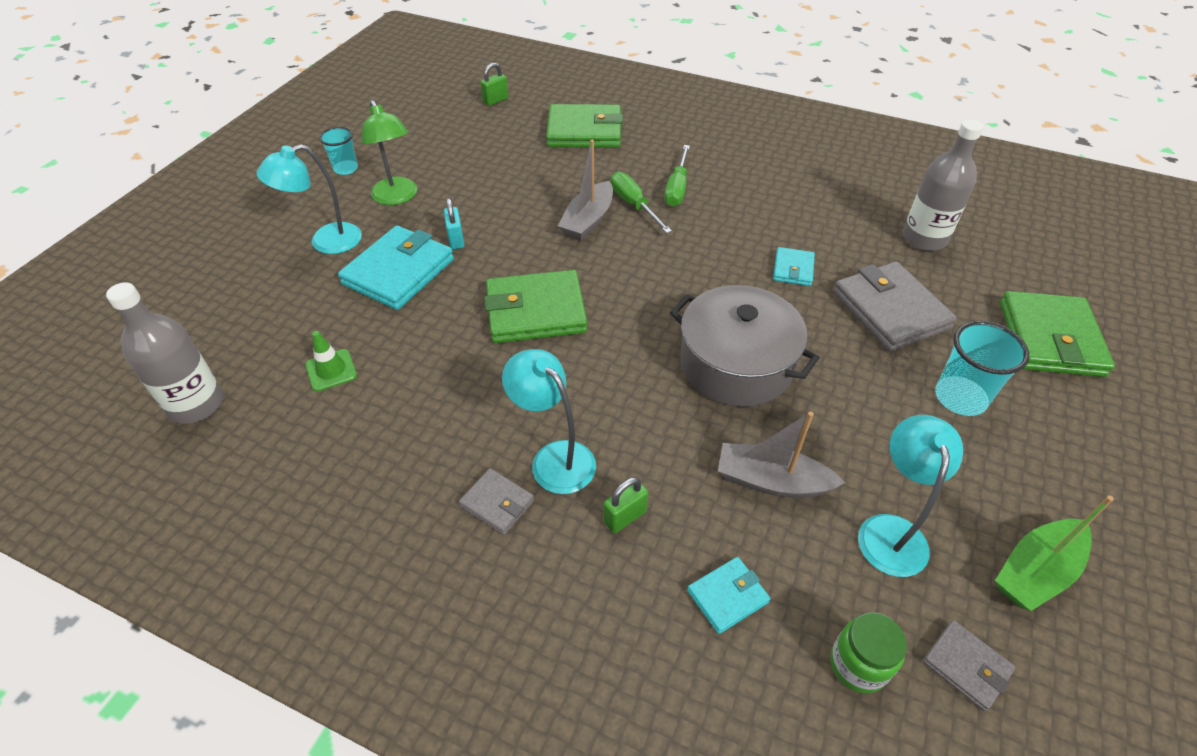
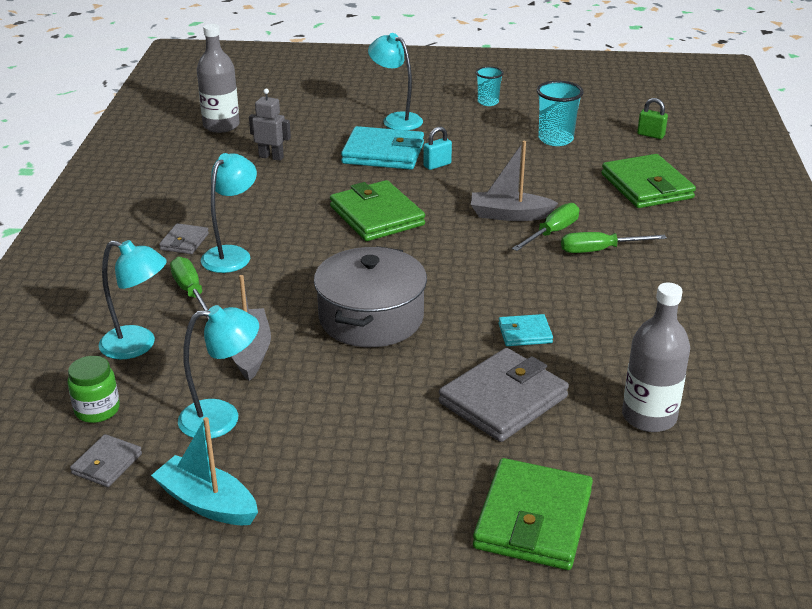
camera: 70 degrees right, 15 degrees down
(331, 370) = (271, 157): green traffic cone -> grey robot
(397, 197) = (470, 130): green lamp -> none
(625, 517) = (191, 292): green padlock -> green screwdriver
(727, 596) = (138, 345): turquoise wallet -> turquoise lamp
(960, 398) = (400, 452): turquoise cup -> turquoise cup (555, 139)
(1035, 571) = (207, 503): green boat -> turquoise boat
(1050, 338) = (533, 519): green wallet -> green wallet turned 60 degrees counterclockwise

